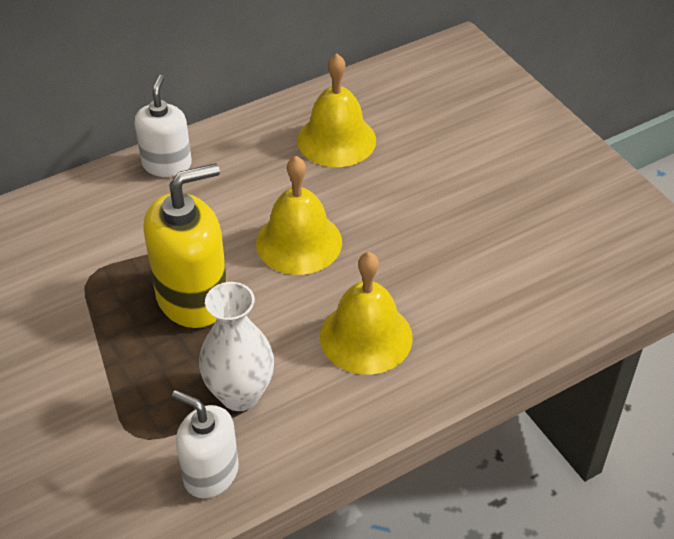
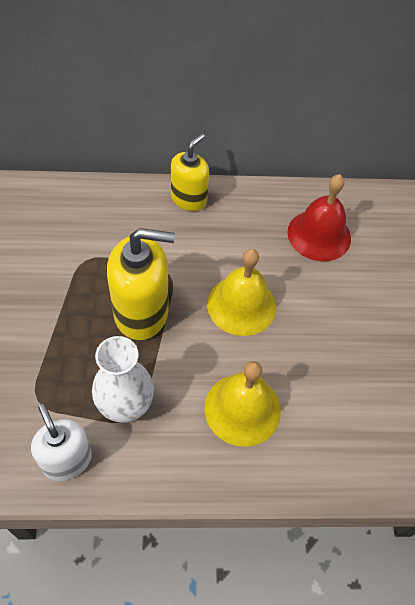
camera: 25 degrees right, 10 degrees up
(167, 164) = (189, 199): white soap dispenser -> yellow soap dispenser
(336, 140) = (319, 235): yellow bell -> red bell

